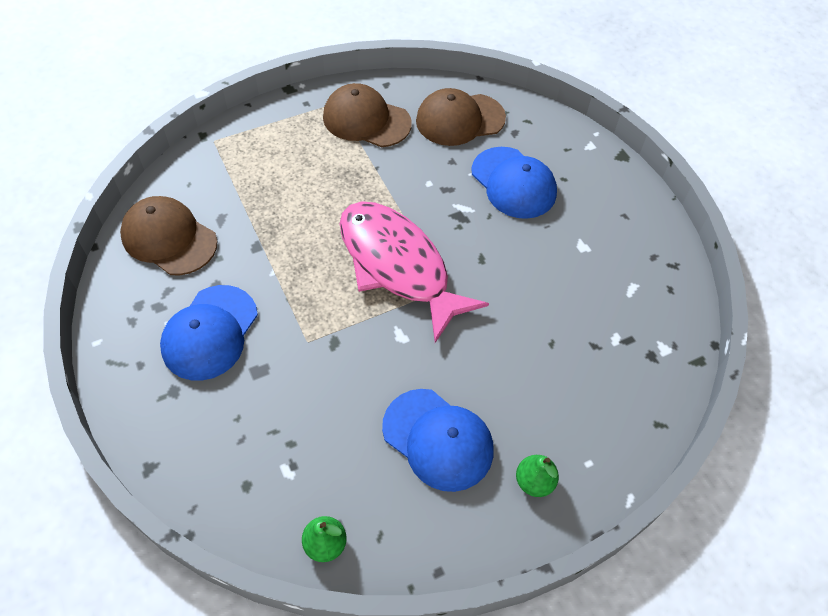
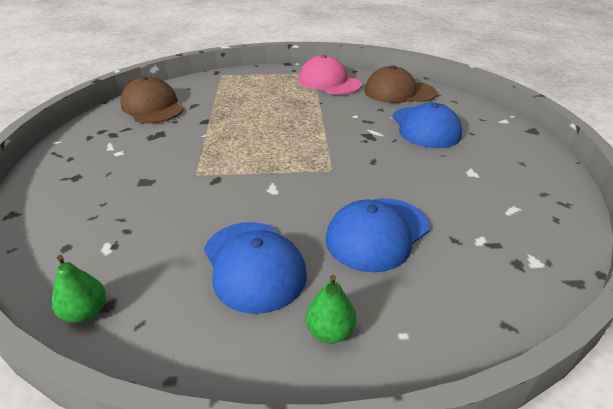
camera: 25 degrees right, 20 degrees down
(210, 332) = (132, 154): blue cap -> blue cap (377, 233)
(366, 120) = (329, 82): brown cap -> pink cap
(397, 265) = (300, 150): pink fish -> none

